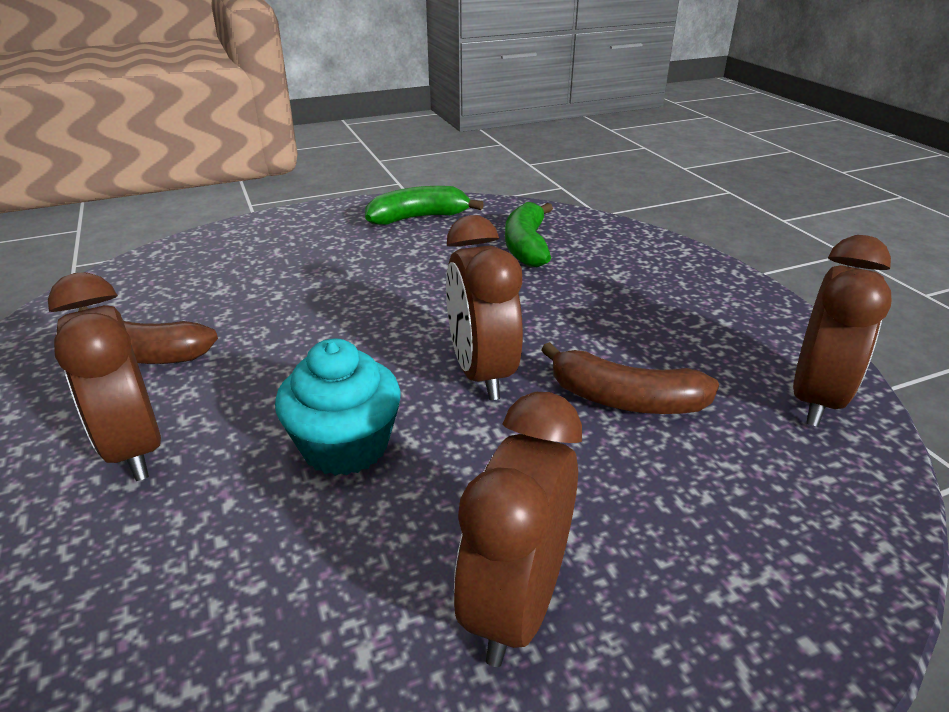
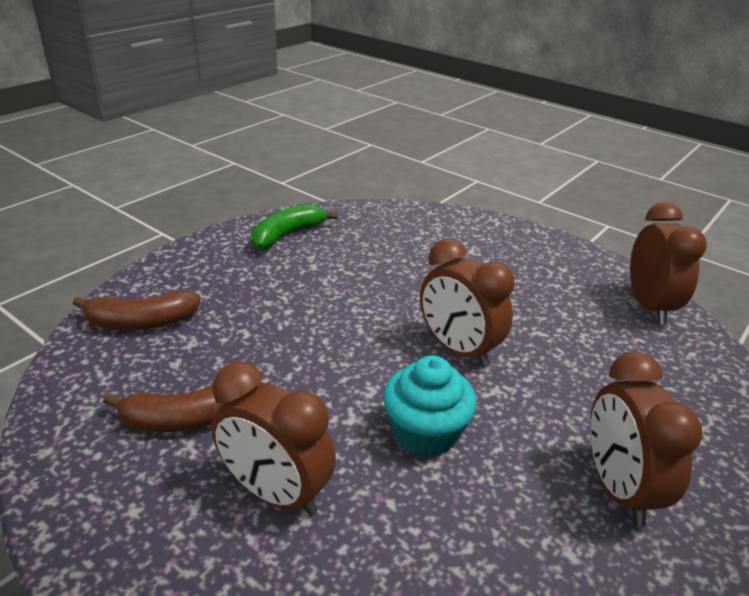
camera: 30 degrees left, 0 degrees up
(526, 246) = (392, 242): green banana -> none
(625, 400) = (557, 340): brown banana -> brown banana (141, 322)

